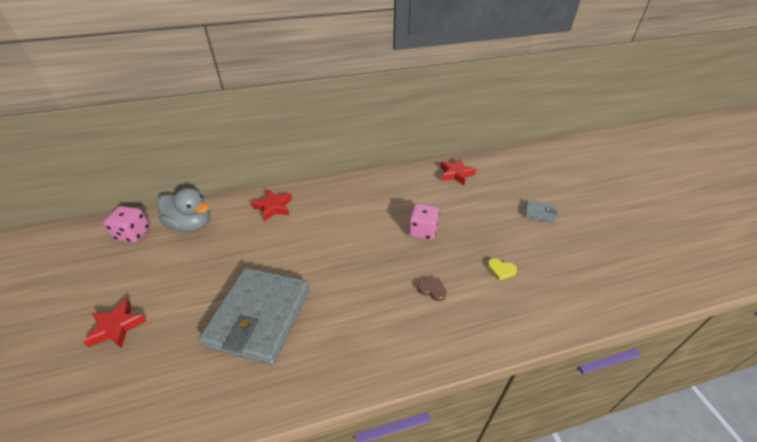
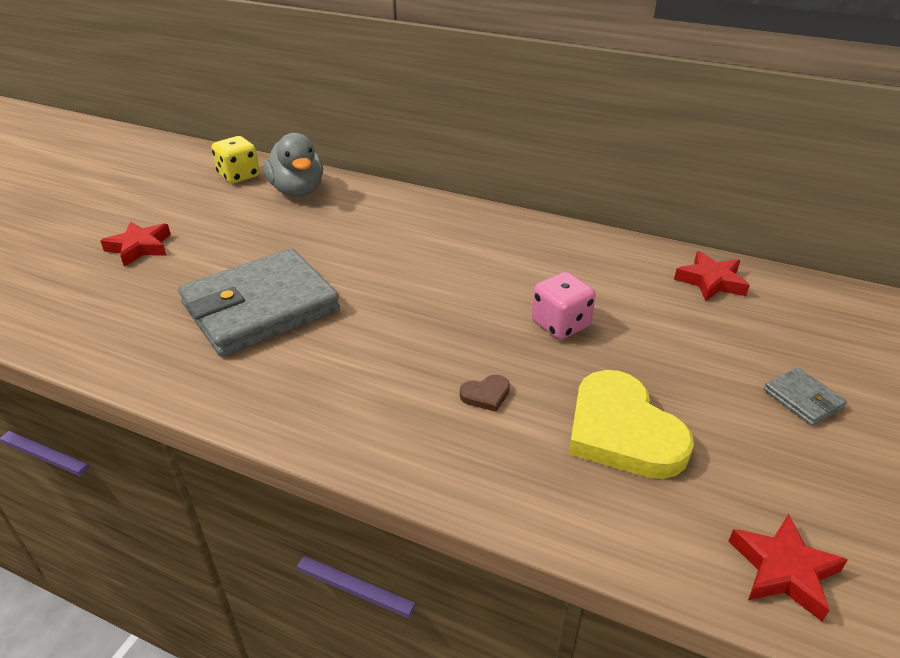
camera: 40 degrees right, 5 degrees down
(133, 234) = (239, 176): pink dice -> yellow dice
(273, 207) = (401, 211): red star -> red star (783, 570)
(432, 290) = (486, 395): brown heart -> brown heart turned 90 degrees clockwise
(501, 270) = (622, 431): yellow heart -> yellow heart, size x2.47

